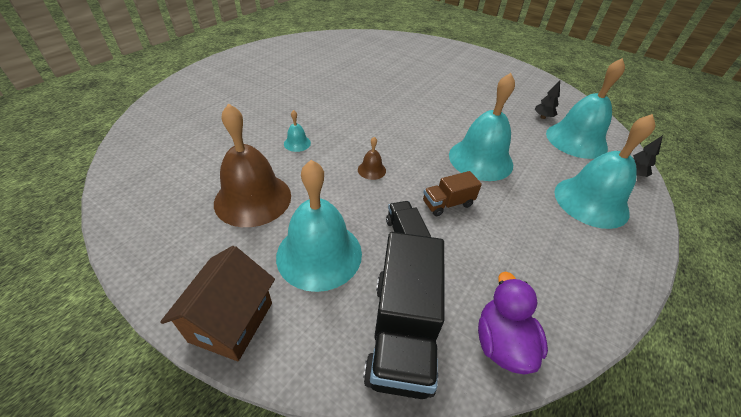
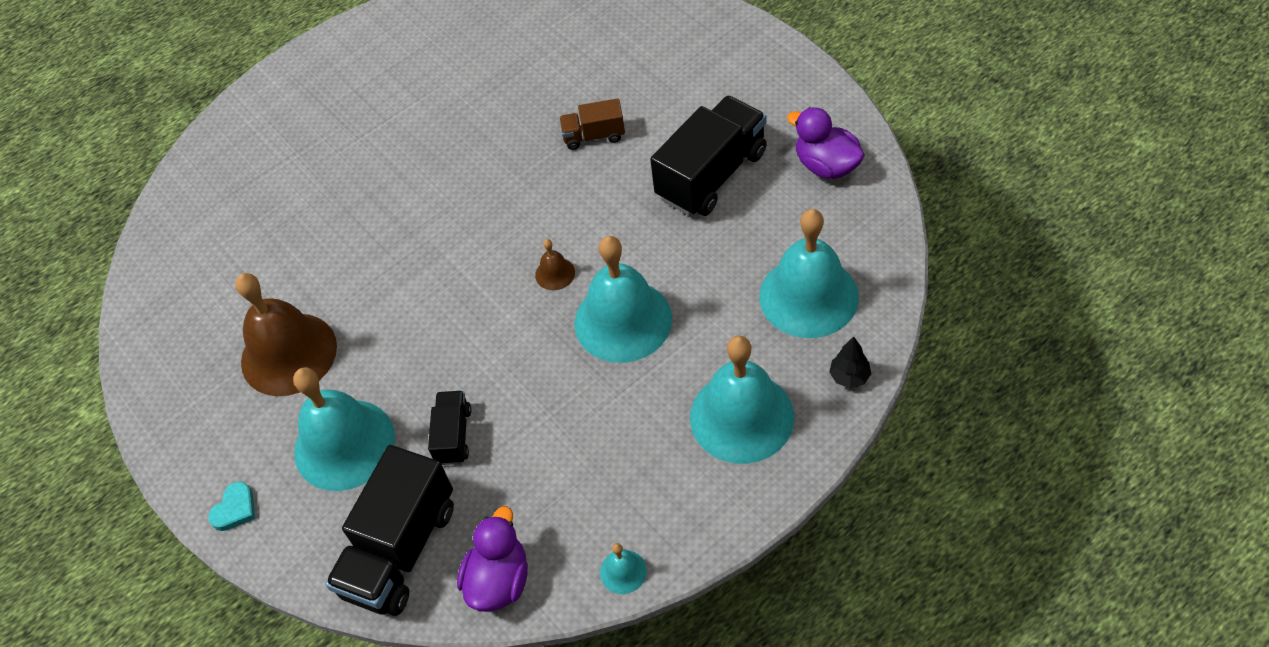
camera: 25 degrees right, 10 degrees up
(231, 322) = (235, 509): brown house -> turquoise heart
(297, 143) = (369, 262): turquoise bell -> turquoise bell (623, 571)
(371, 170) = (454, 323): brown bell -> brown bell (555, 273)
(447, 203) = (532, 393): brown truck -> brown truck (594, 136)
(483, 95) = (711, 175): none -> black truck
(538, 89) = (826, 165): none -> purple duck
(542, 117) = (786, 238): black tree -> none

